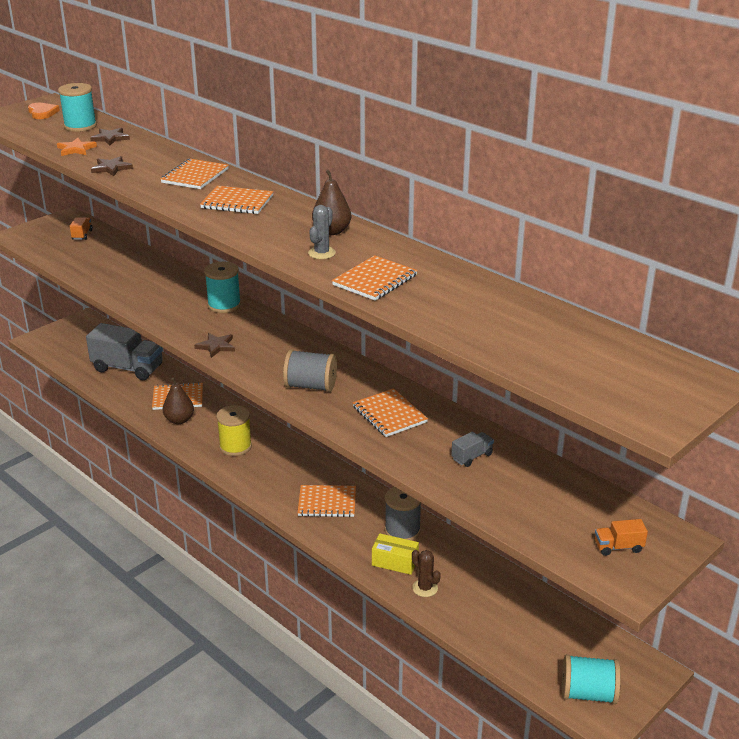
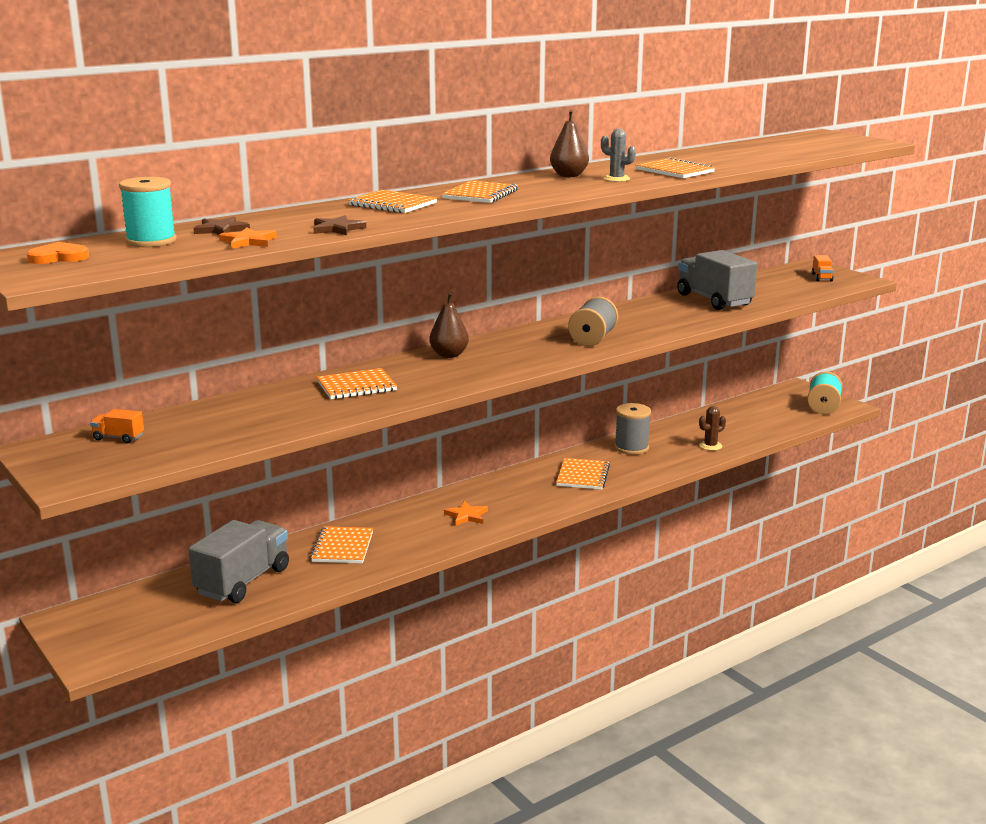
camera: 80 degrees left, 10 degrees down
(179, 420) = (395, 547): brown pear -> brown pear (449, 355)
(216, 346) = (498, 371): brown star -> none
(224, 305) = (402, 365): turquoise spool -> none
(235, 446) = (466, 516): yellow spool -> orange star
(389, 414) = (648, 317): orange notebook -> orange notebook (356, 386)
(395, 562) = (675, 454): yellow box -> none
(472, 457) = (714, 300): grey truck -> grey truck, size x2.32

